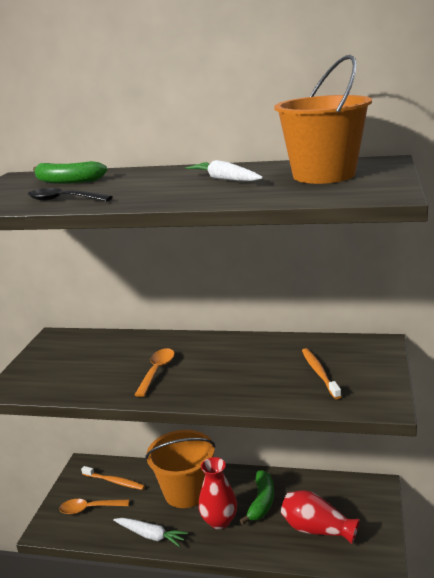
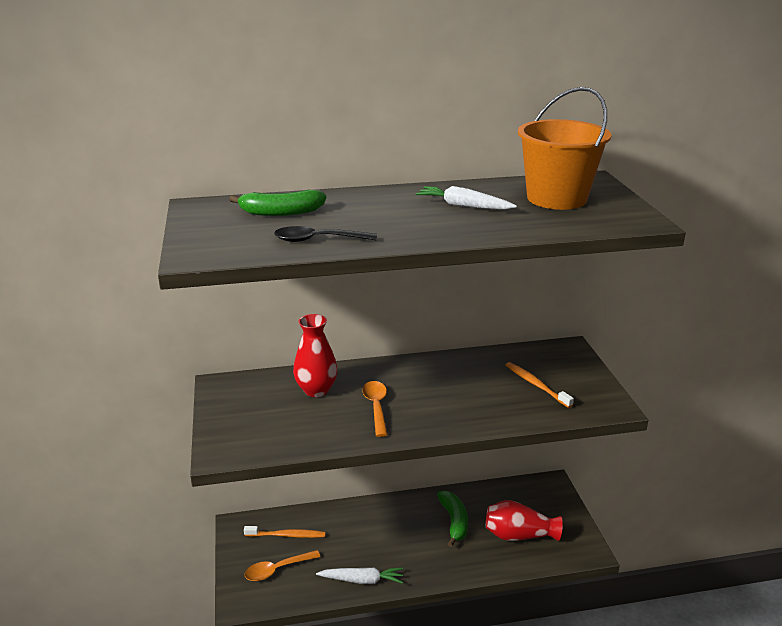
camera: 25 degrees left, 5 degrees up
(186, 491) = (372, 528): orange bucket -> none
(219, 521) = (423, 549): red vase -> red vase (316, 390)

